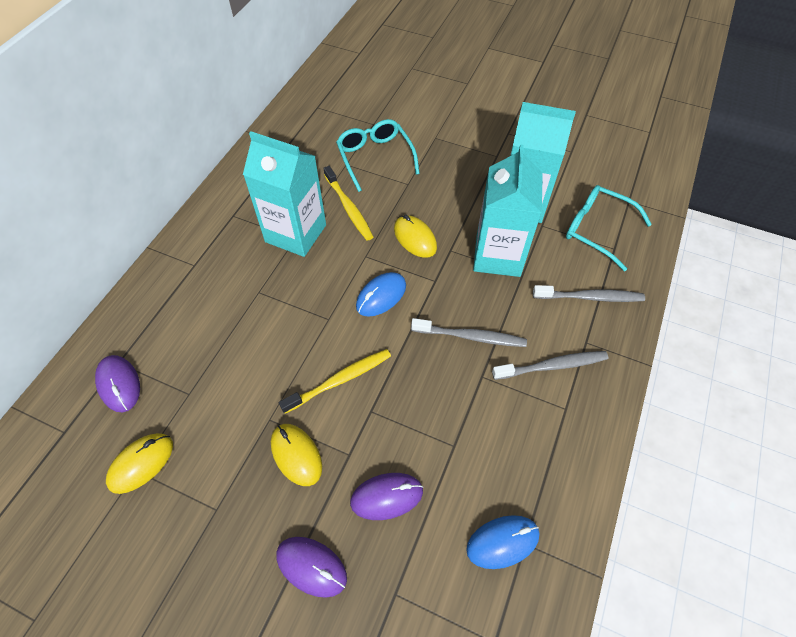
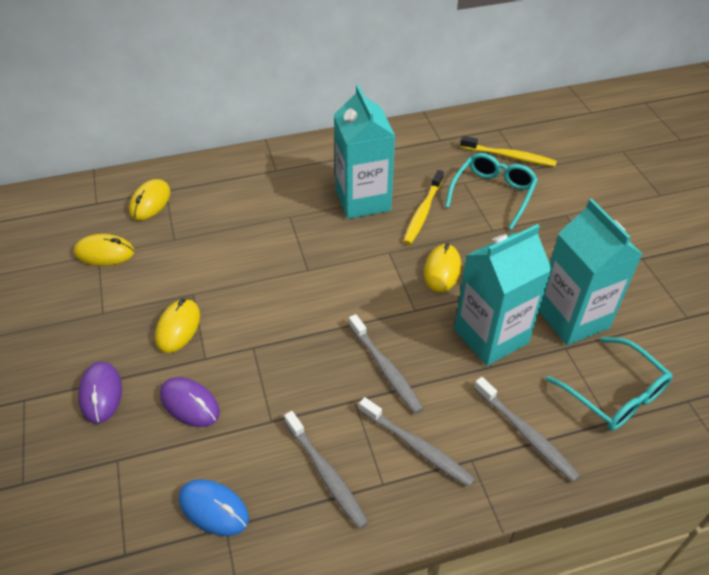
camera: 50 degrees right, 10 degrees down
(119, 384) = (150, 202): purple mouse -> yellow mouse
(339, 380) = (261, 311): yellow toothbrush -> yellow toothbrush (509, 156)
(381, 296) = (362, 286): blue mouse -> none
(530, 440) = (326, 473): none -> grey toothbrush
(597, 230) = (614, 394): turquoise glasses -> turquoise glasses turned 150 degrees clockwise

